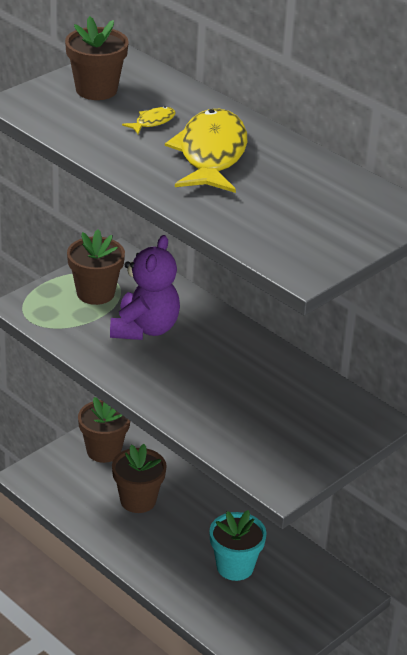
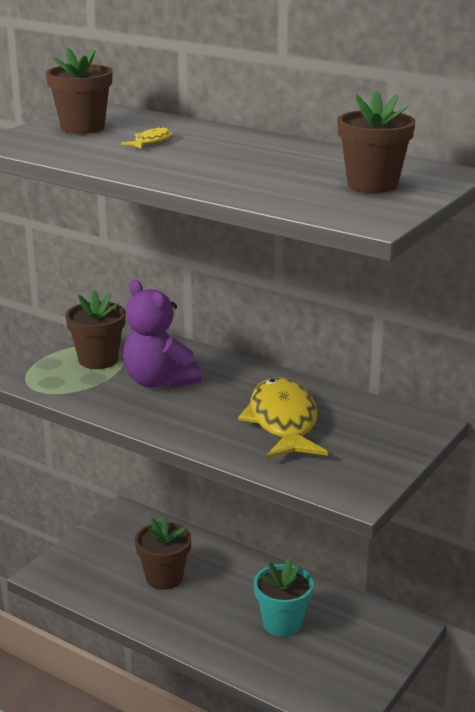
camera: 10 degrees left, 10 degrees down
(104, 451) = (117, 538): brown flower pot -> brown flower pot (372, 184)
(145, 329) = (159, 381): purple teddy bear -> purple teddy bear turned 135 degrees clockwise
(211, 154) = (223, 155): yellow fish -> yellow fish (283, 422)

